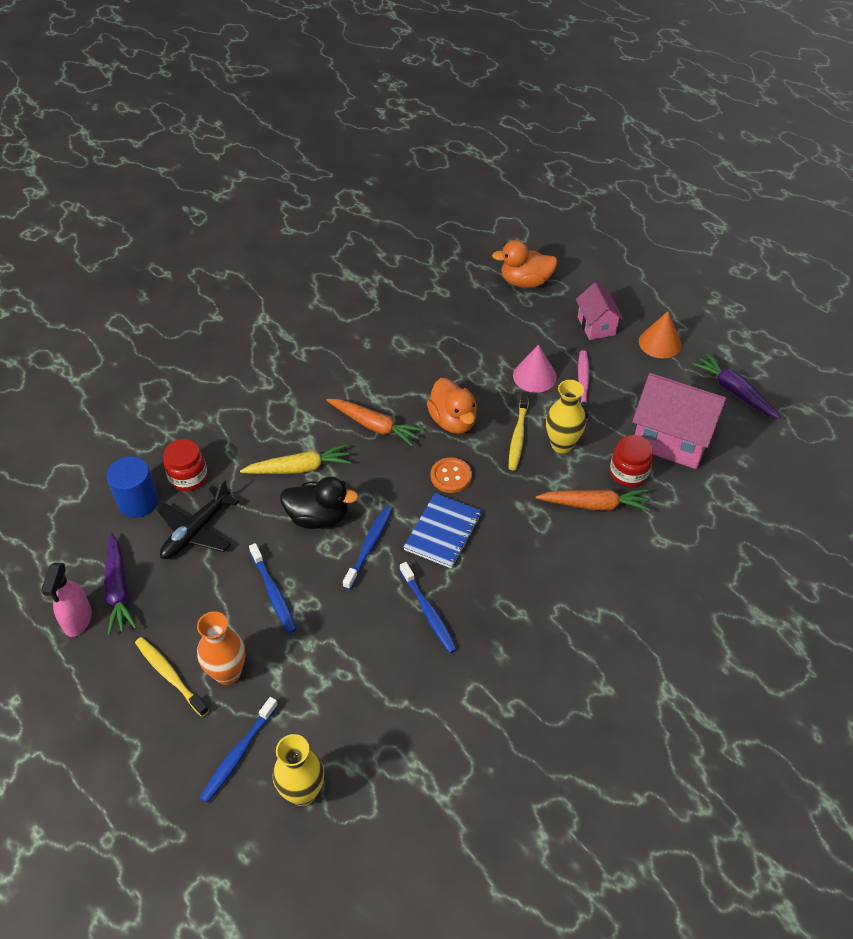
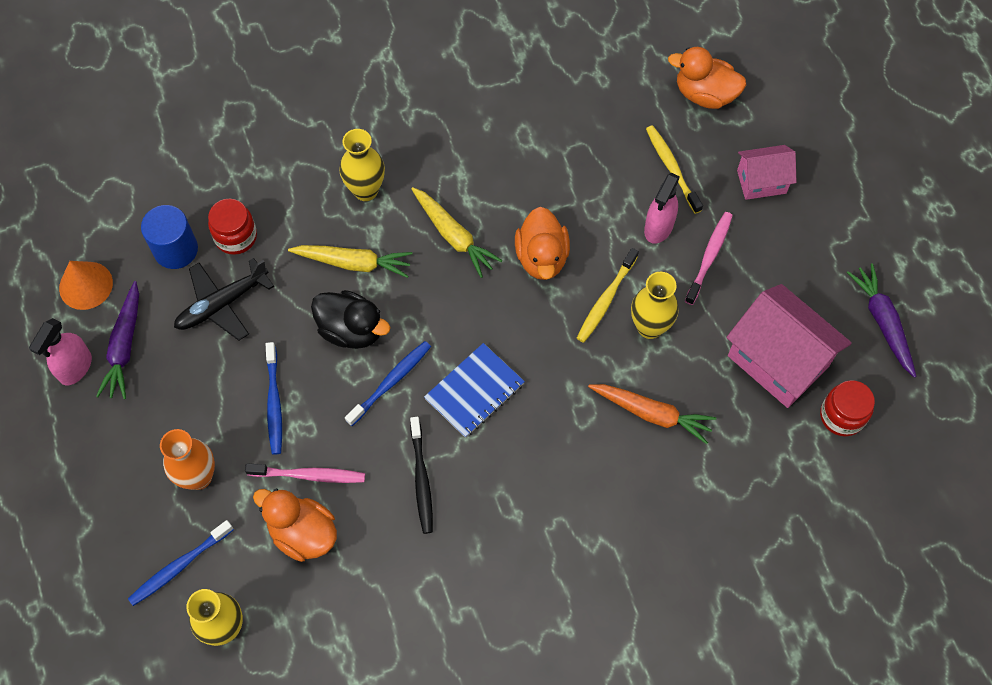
camera: 20 degrees right, 15 degrees up
(170, 676) = (143, 460): yellow toothbrush -> yellow toothbrush (672, 168)
(287, 414) = (366, 190): none -> yellow vase
(328, 640) = (308, 475): none -> pink toothbrush
(342, 688) = (303, 533): none -> orange duck
(374, 426) = (453, 236): orange carrot -> yellow carrot
(428, 612) = (421, 479): blue toothbrush -> black toothbrush
(451, 476) = (510, 326): orange button -> none
(534, 376) = (658, 228): pink cone -> pink spray bottle
(596, 326) = (761, 182): pink house -> pink house turned 75 degrees clockwise
(628, 473) = (708, 387): red jar -> red jar (842, 416)
(660, 343) = (826, 229): orange cone -> orange cone (86, 285)

